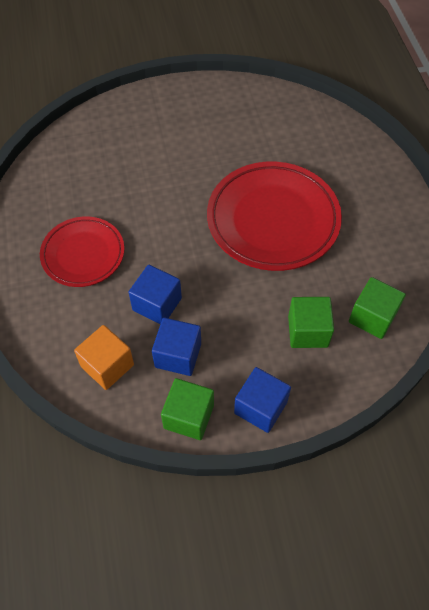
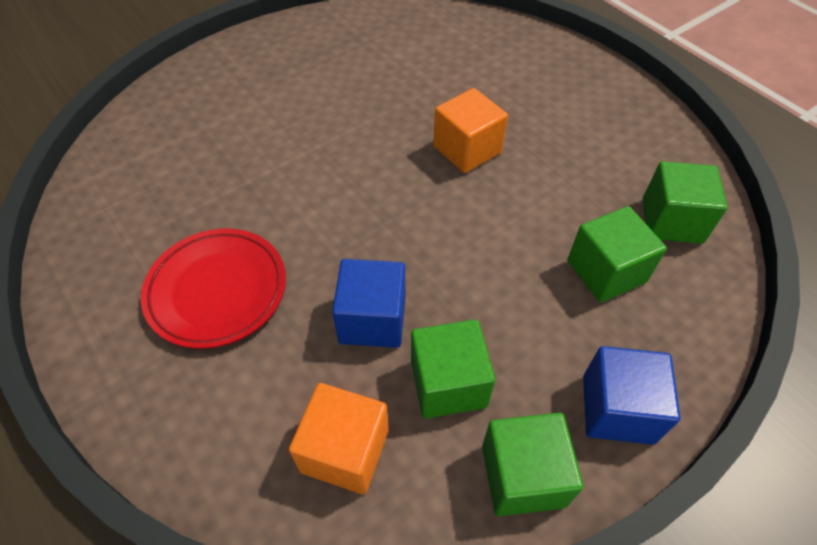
camera: 25 degrees left, 5 degrees down
(178, 355) = (448, 383): blue cube -> green cube
(273, 220) = (467, 149): red plate -> orange cube

